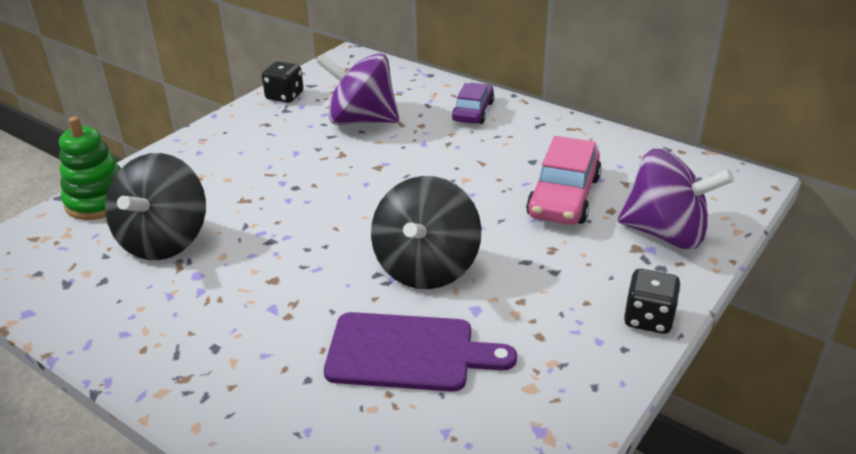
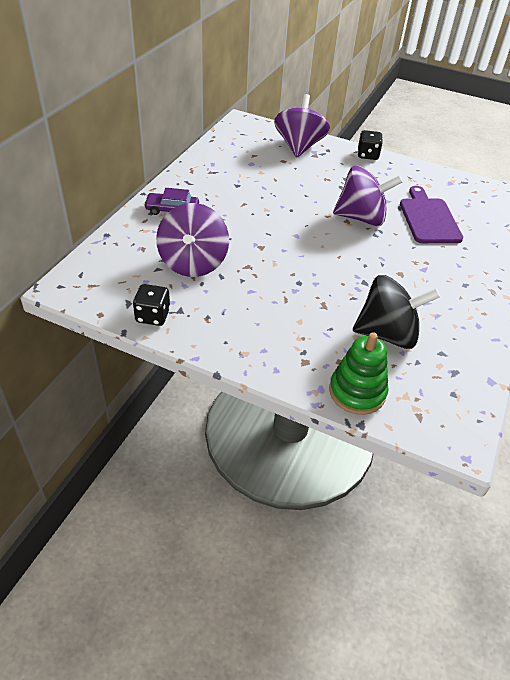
camera: 105 degrees left, 10 degrees up
(426, 267) = (361, 218): black spinning top -> purple spinning top
(563, 196) = (275, 174): pink car -> none

